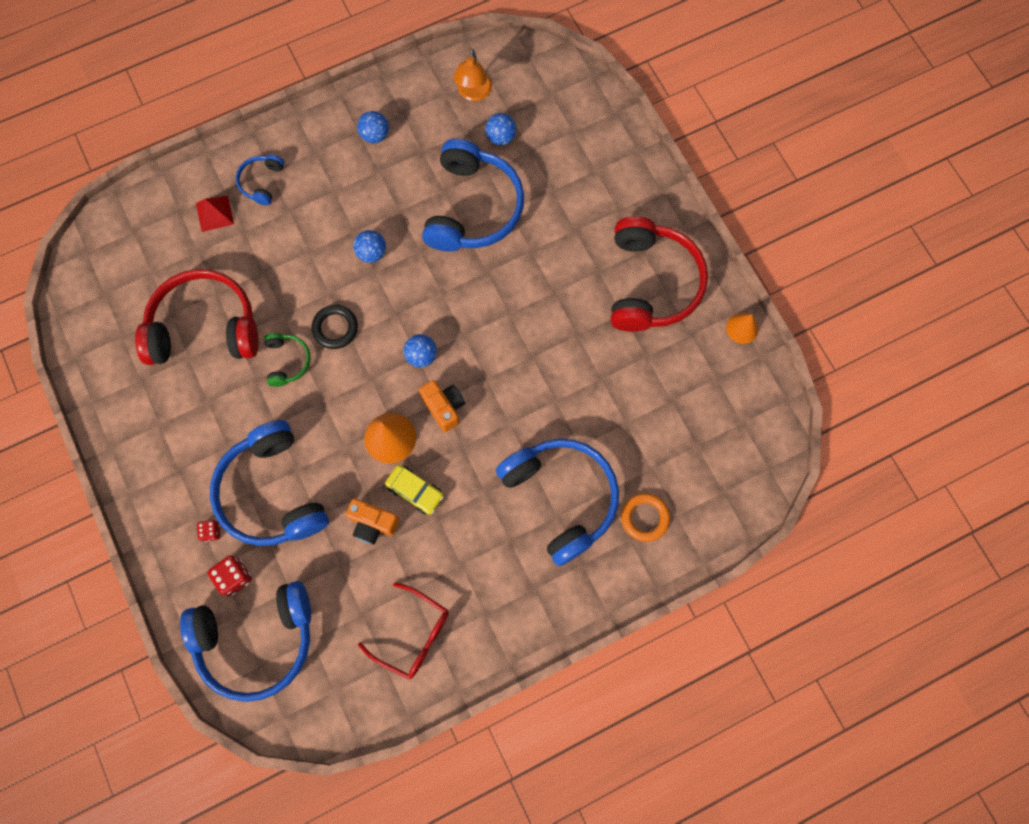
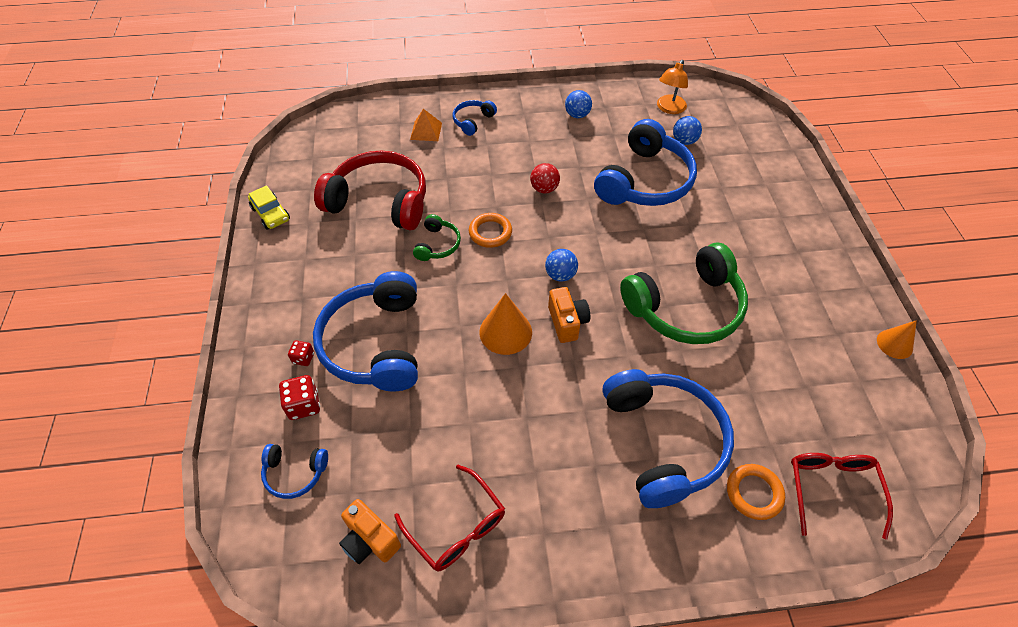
camera: 20 degrees right, 20 degrees down
(215, 213) = (426, 131): red pyramid -> orange pyramid
(256, 640) = (295, 473): blue headphones -> blue headphones, size x0.46
(335, 328) = (490, 232): black ring -> orange ring
(372, 253) = (544, 189): blue ball -> red ball
(373, 524) = (459, 402): orange camera -> orange camera (370, 540)
(415, 491) = (512, 386): yellow car -> yellow car (271, 214)
(549, 352) = (685, 307): none -> green headphones
(651, 283) = (802, 280): red headphones -> none
(706, 492) = (832, 490): none -> red glasses

